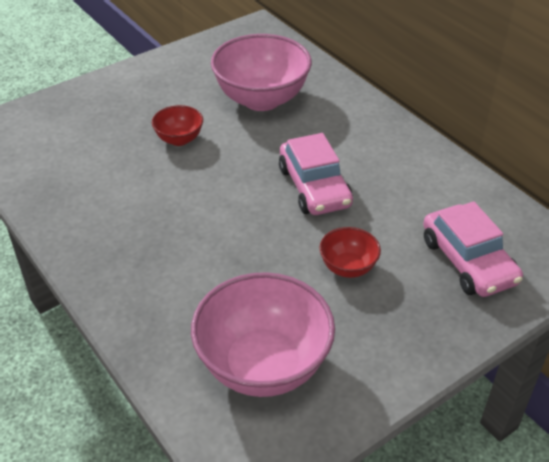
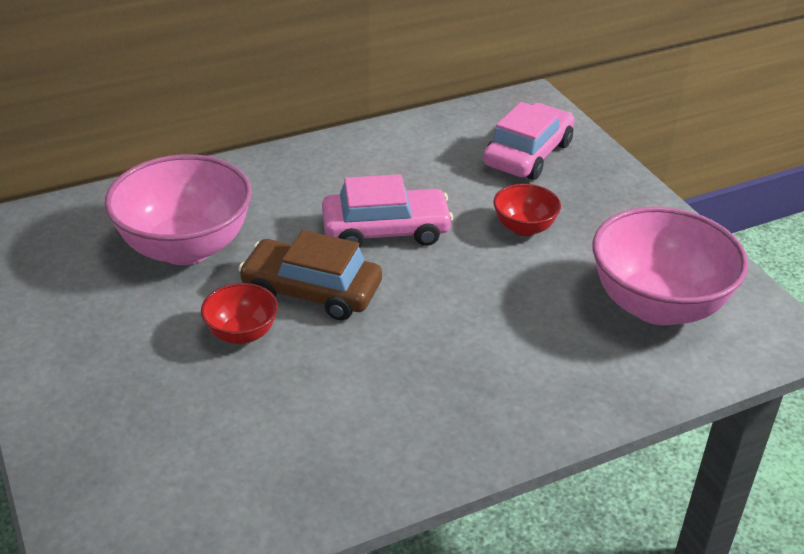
camera: 80 degrees left, 5 degrees down
(230, 161) = (311, 291): none -> brown car
(468, 261) = (528, 154): pink car -> pink car turned 45 degrees counterclockwise

